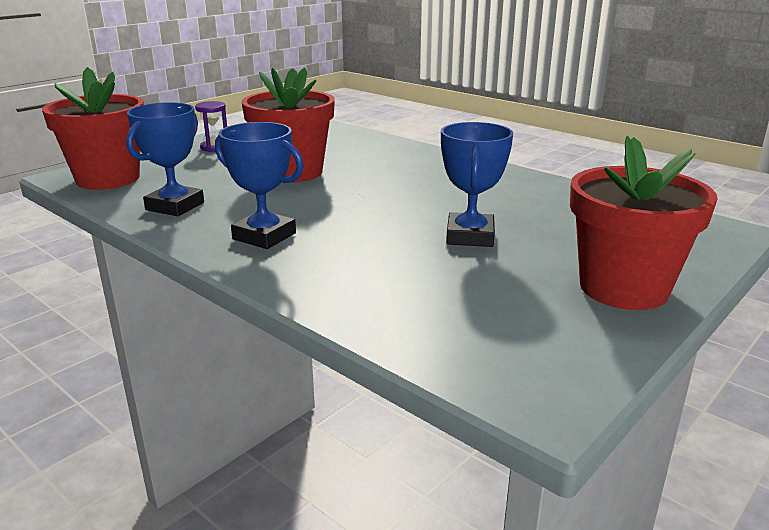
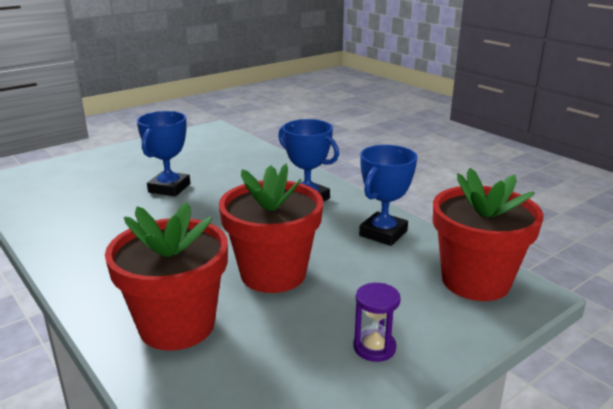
camera: 170 degrees left, 0 degrees up
(623, 288) = (125, 155): red flower pot -> red flower pot (177, 325)

